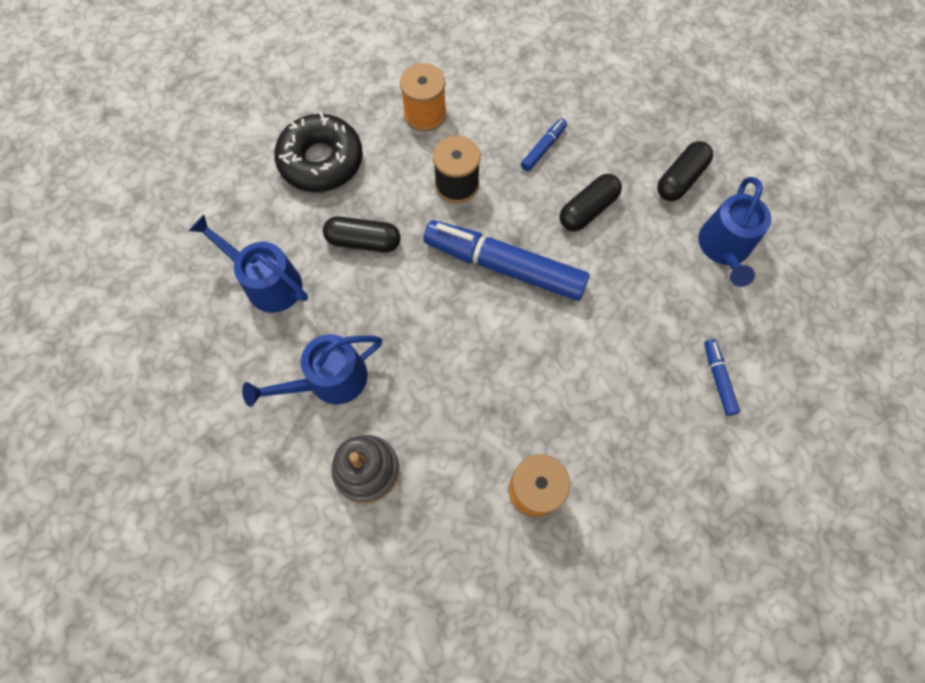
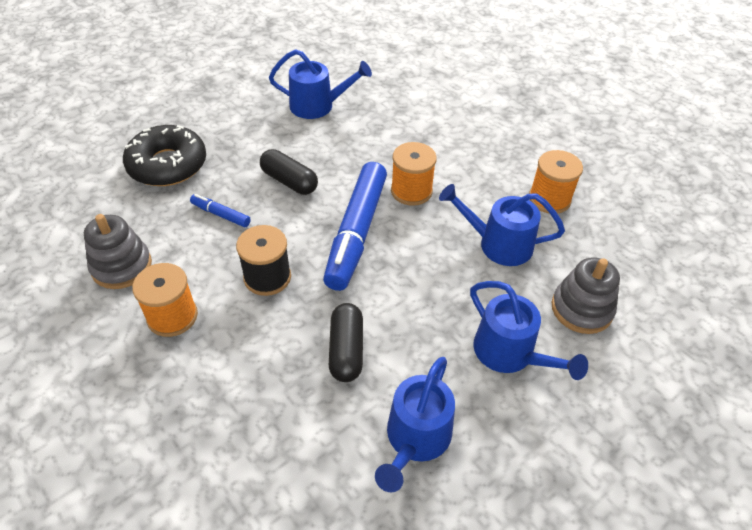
camera: 100 degrees left, 20 degrees down
(321, 161) = (239, 414): black donut -> black donut (167, 165)
(469, 407) = (498, 244): none -> blue watering can
(487, 76) = (121, 266): none -> grey stacking toy
(562, 331) = (411, 191): none -> orange spool
(680, 179) = (253, 128): black capsule -> none
(718, 379) = (427, 109): blue marker -> none

